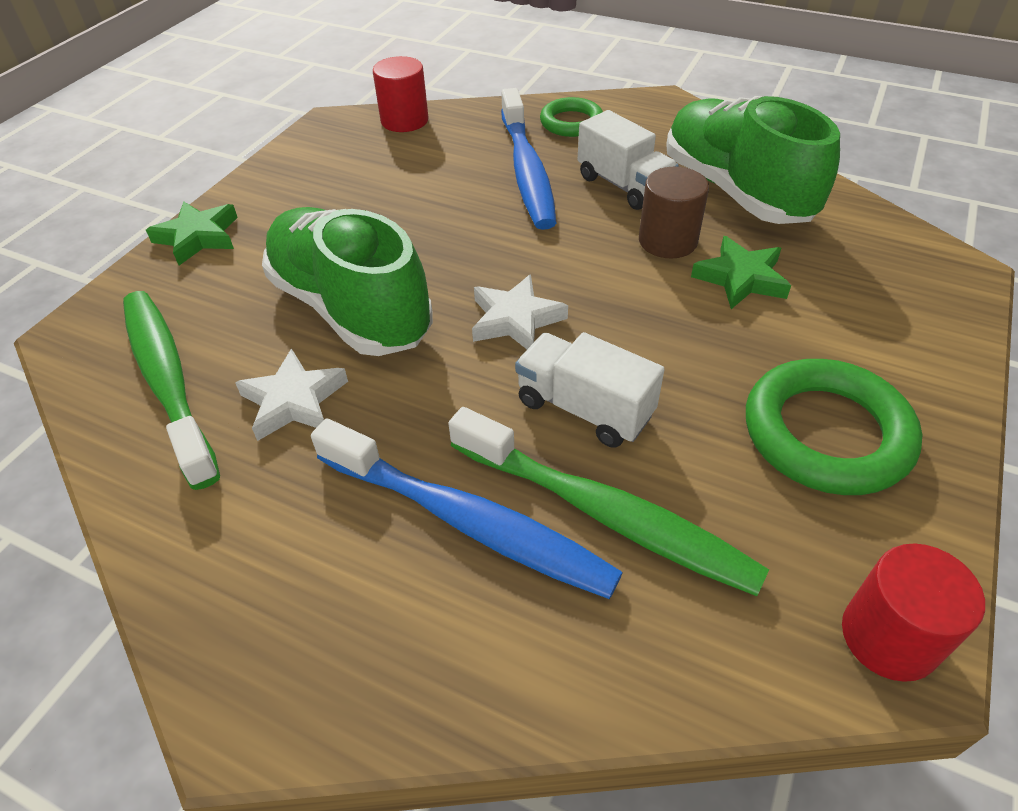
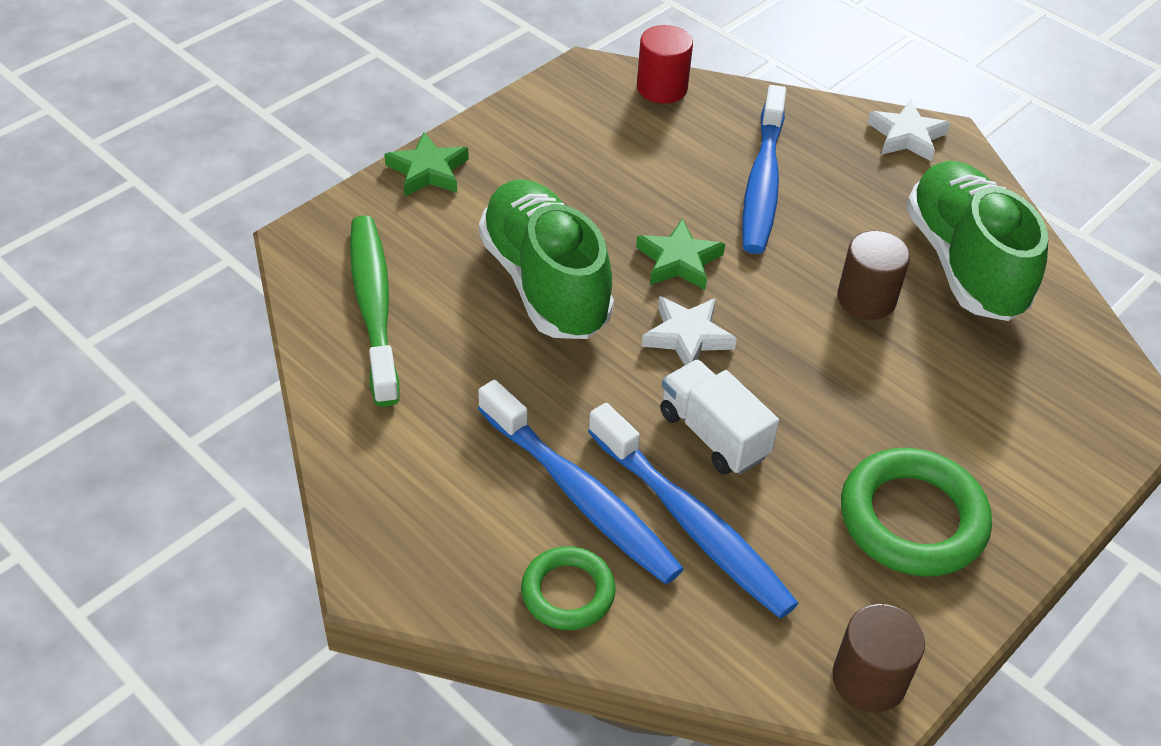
camera: 15 degrees right, 0 degrees up
(294, 401) = (472, 355): white star -> white star (907, 136)
(571, 122) = (833, 136): green ring -> green ring (568, 592)
(606, 514) = (692, 524): green toothbrush -> blue toothbrush
(623, 185) = (852, 226): white truck -> none
(741, 278) = (917, 357): green star -> green star (679, 261)
(889, 637) = (869, 679): red cylinder -> brown cylinder

